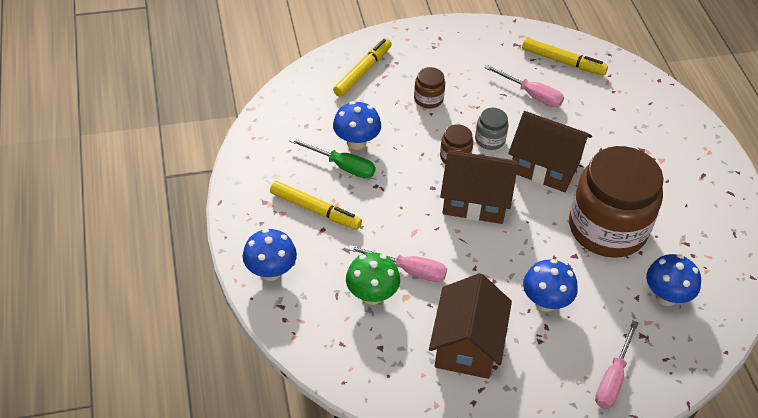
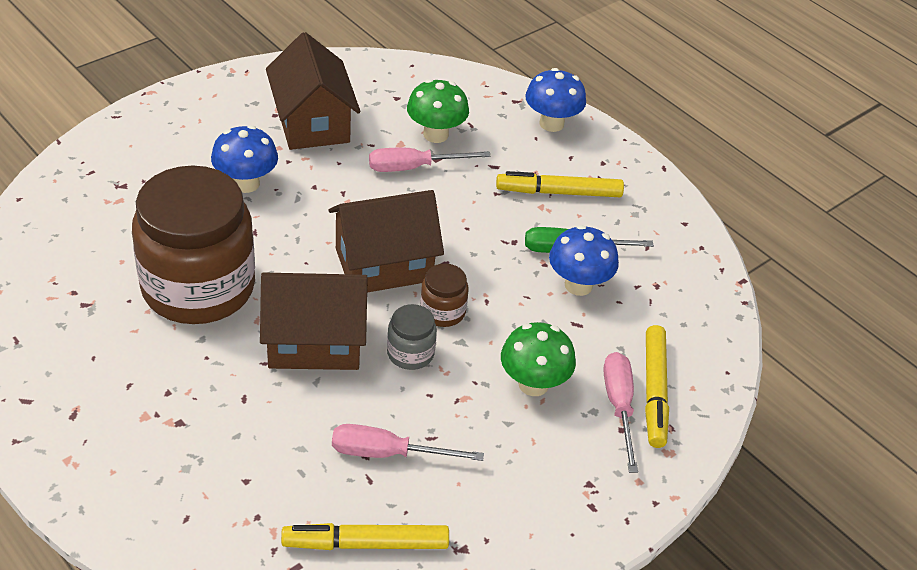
camera: 150 degrees right, 5 degrees down
(428, 99) = (533, 384): brown jar -> green mushroom
(613, 378) = (146, 138): pink screwdriver -> pink screwdriver (619, 406)
(666, 296) = (101, 232): blue mushroom -> none

